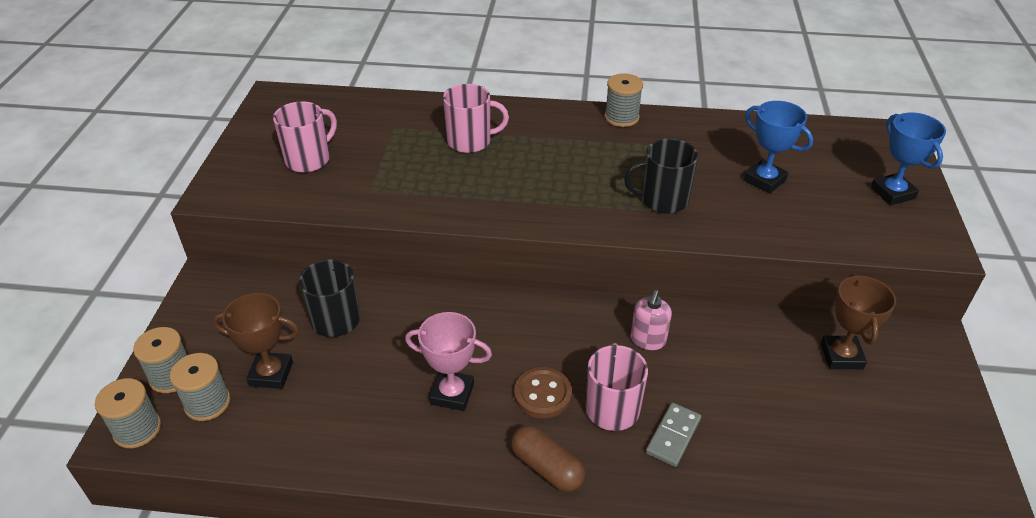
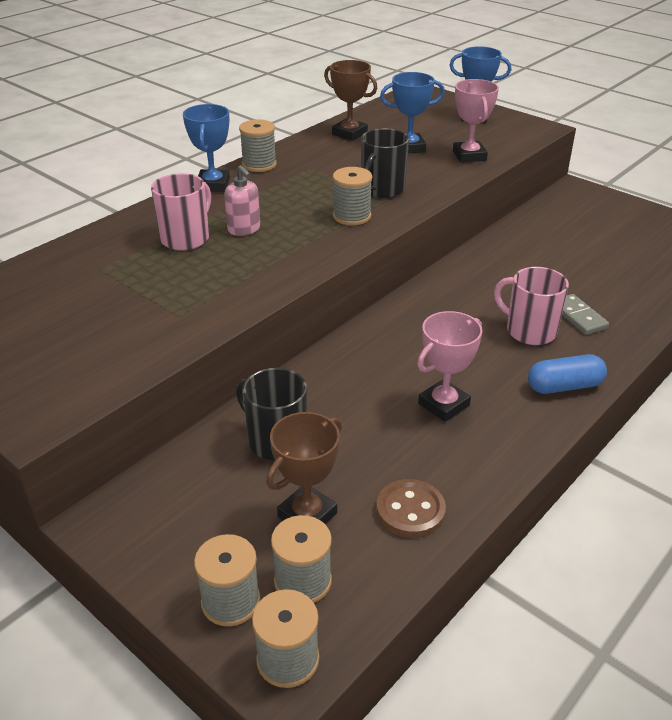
camera: 55 degrees left, 5 degrees down
(309, 159) = (72, 335): pink mug -> none
(542, 394) = (487, 357): brown button -> brown button (410, 510)
(547, 467) = (564, 386): brown capsule -> blue capsule
(561, 113) = (213, 185): none -> blue trophy
(596, 204) = (351, 216): none -> grey spool
(648, 340) = (476, 286): pink soap dispenser -> pink soap dispenser (244, 229)
(801, 224) = (469, 156): none -> pink trophy
(841, 356) = (561, 223): brown trophy -> brown trophy (349, 133)

